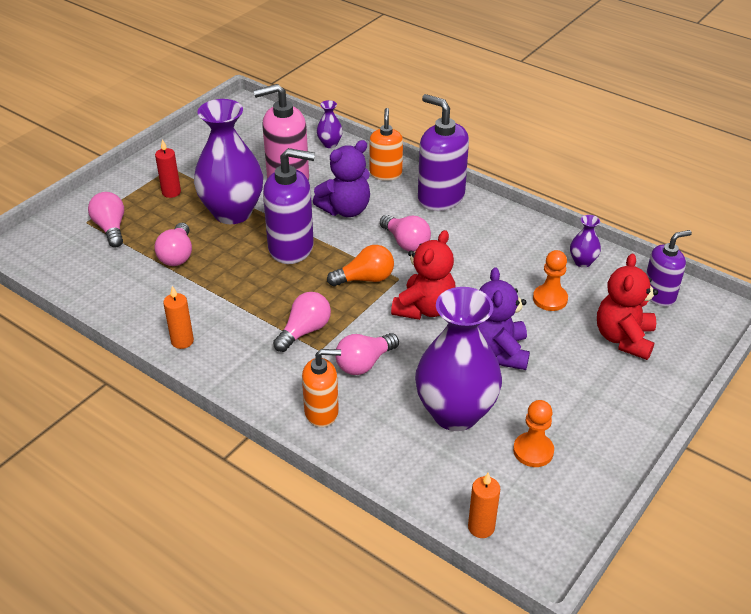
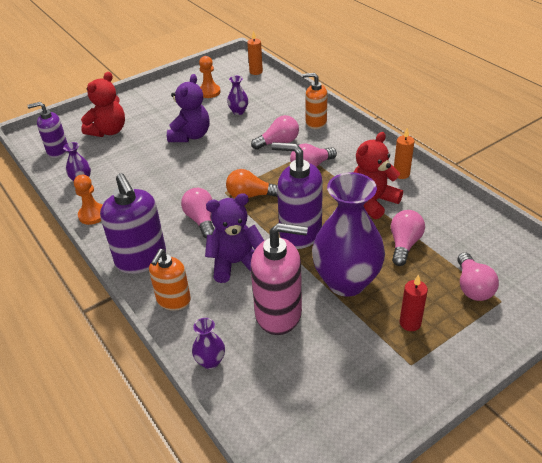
camera: 160 degrees left, 0 degrees up
(424, 308) = (219, 168): red teddy bear -> red teddy bear (373, 202)
(455, 413) = (238, 111): purple vase -> purple vase, size x0.42
(550, 299) = (130, 160): orange pawn -> orange pawn (92, 215)

